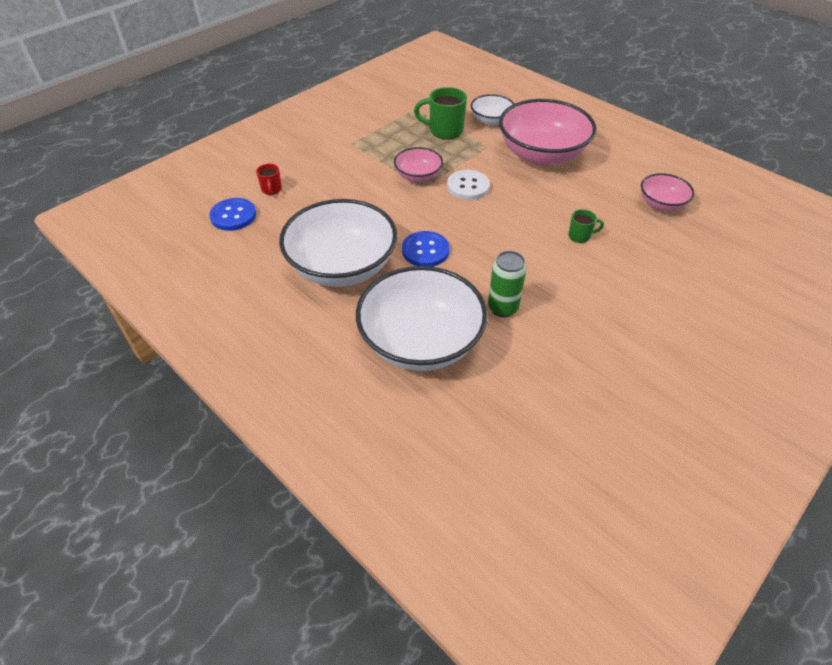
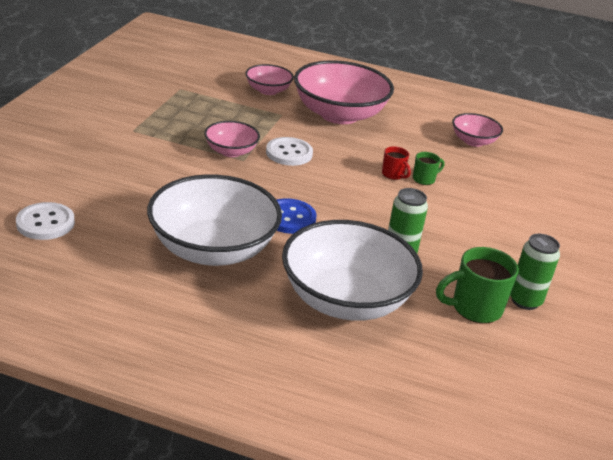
camera: 30 degrees left, 15 degrees down
(233, 216) = (45, 223): blue button -> white button
(271, 190) = (73, 189): red mug -> red mug (393, 175)
(444, 131) = (227, 106): green mug -> green mug (474, 308)
(491, 120) = (268, 90): white bowl -> pink bowl
(594, 388) = (525, 301): none -> green can

